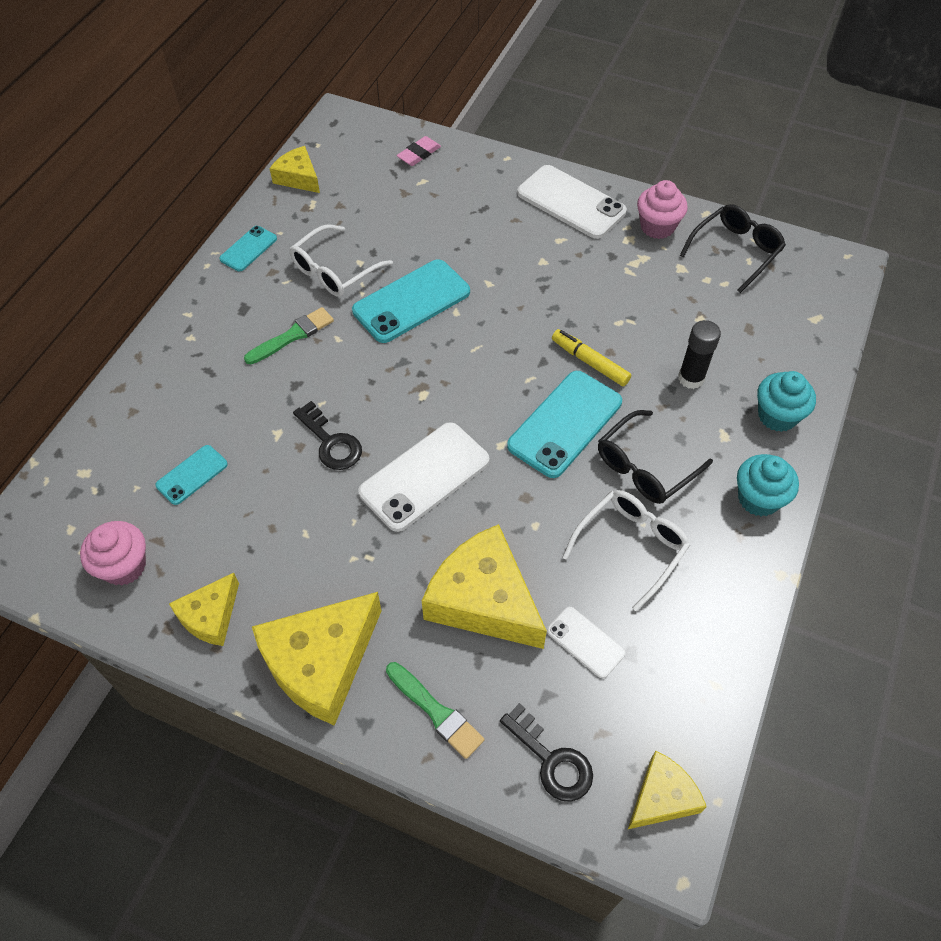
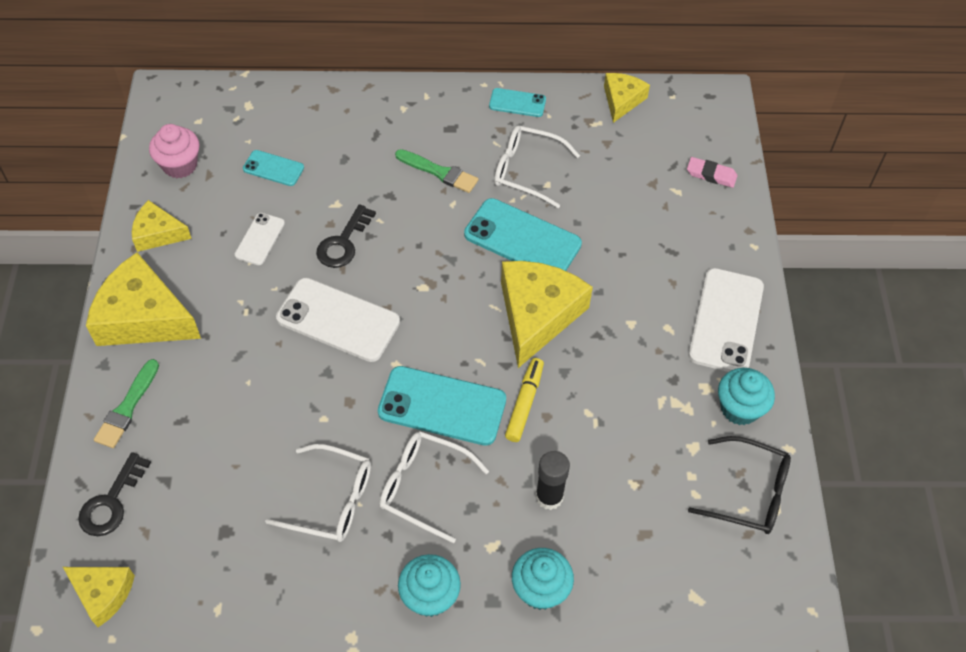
camera: 65 degrees right, 0 degrees up
(483, 599) = (236, 405): yellow cheese -> yellow cheese (537, 315)
(585, 642) = (223, 493): white phone -> white phone (260, 239)
(645, 467) = (423, 487): black glasses -> white glasses
(657, 227) = (739, 408): pink cupcake -> turquoise cupcake

